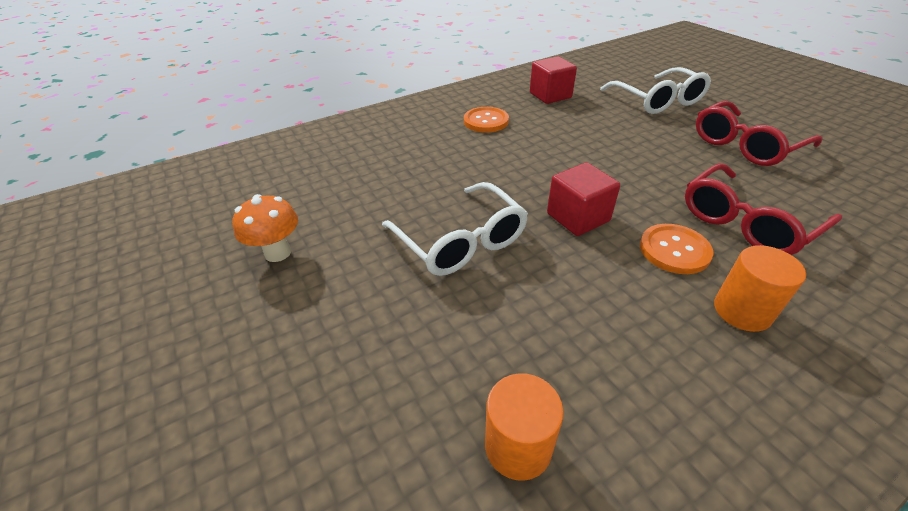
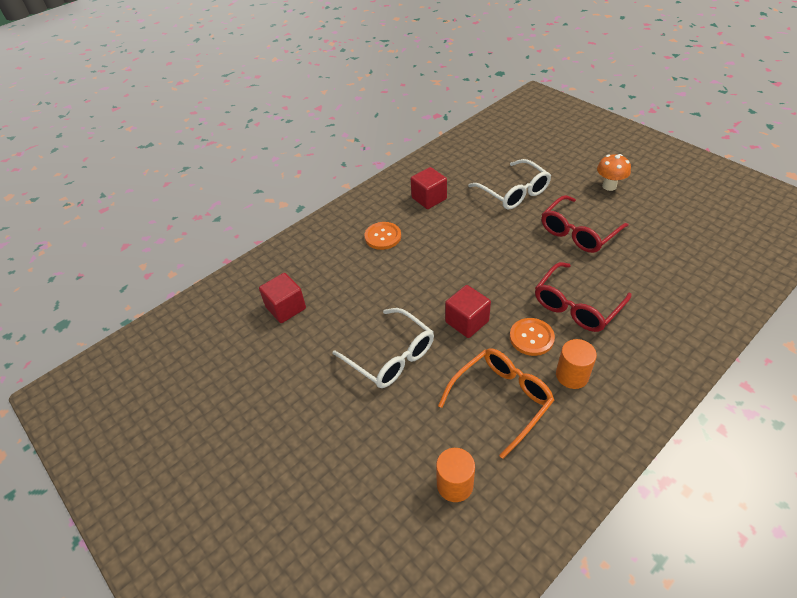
camera: 10 degrees left, 5 degrees up
(278, 253) = (266, 390): orange mushroom -> orange mushroom (609, 186)
(344, 171) = (286, 308): none -> red cube
(619, 325) = (501, 400): none -> orange glasses

